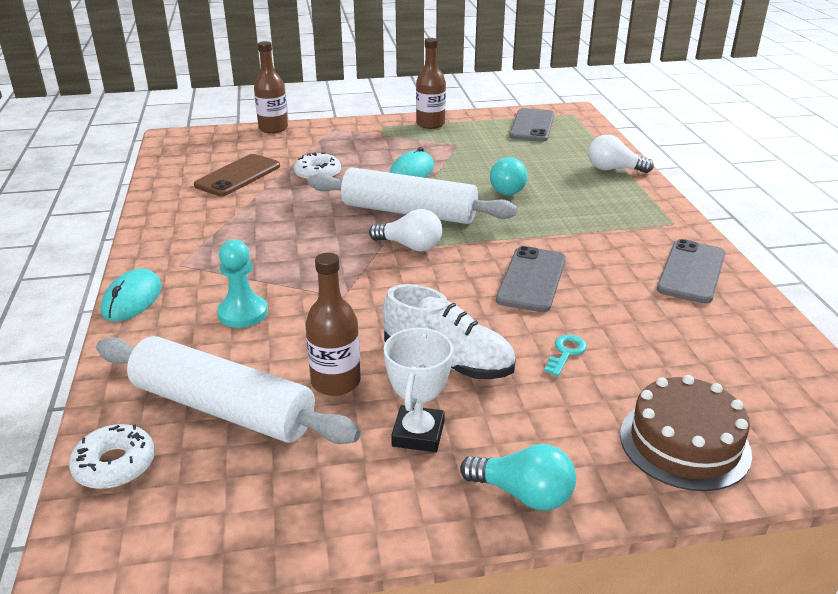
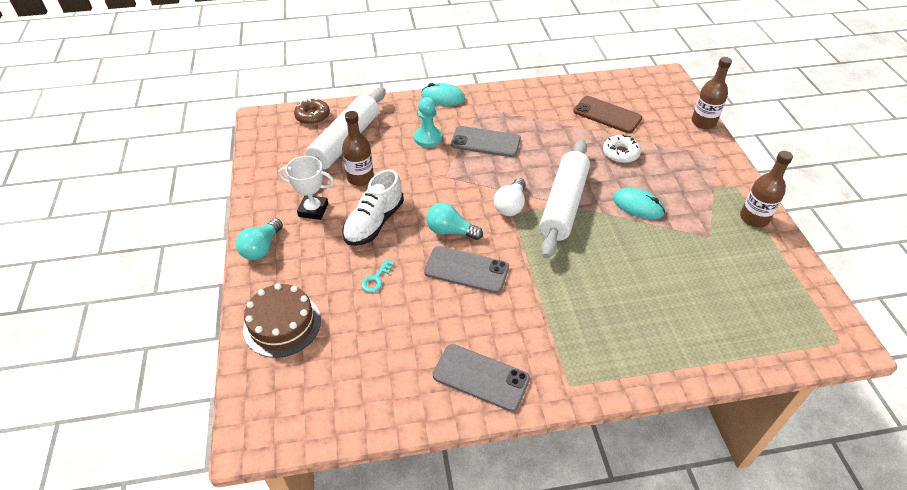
camera: 90 degrees right, 15 degrees up
(115, 465) = (312, 116): white donut -> brown donut
(509, 189) = (619, 268): turquoise light bulb -> turquoise light bulb (450, 231)
(532, 126) = (783, 299): grey phone -> grey phone (485, 142)
(566, 353) = (376, 279): turquoise key -> turquoise key turned 90 degrees clockwise
(613, 169) = (685, 356): white light bulb -> none

